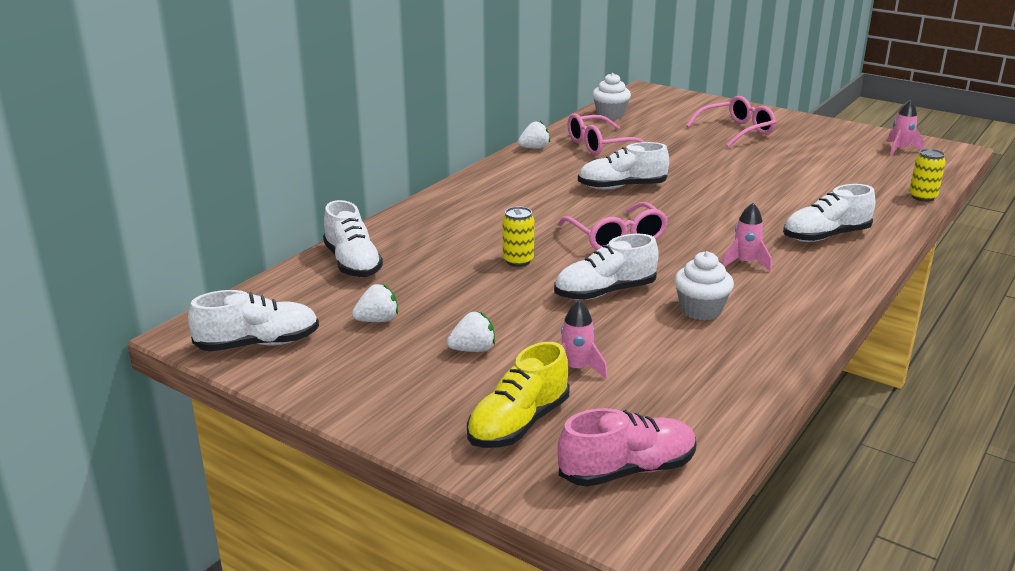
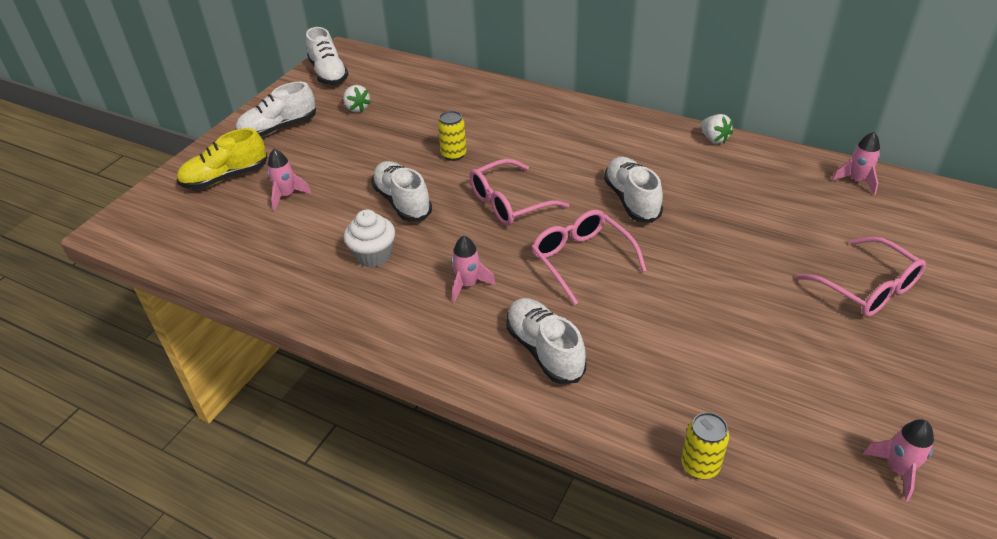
camera: 85 degrees right, 15 degrees up
(352, 263) = (440, 85): white shoe -> white shoe (278, 128)
(473, 349) = (316, 150): white strawberry -> none
(518, 424) = (225, 177): yellow shoe -> yellow shoe turned 60 degrees counterclockwise
(599, 145) = (746, 179): pink glasses -> pink glasses (581, 259)
(610, 115) = (857, 181): white cupcake -> pink rocket
(627, 470) = (166, 224): pink shoe -> none

